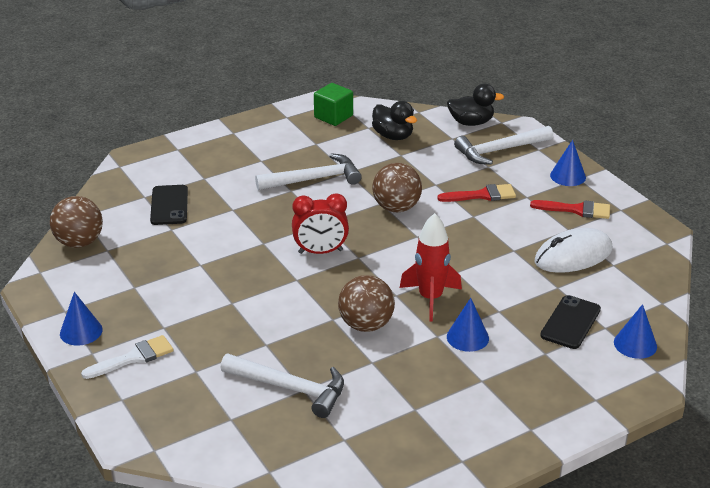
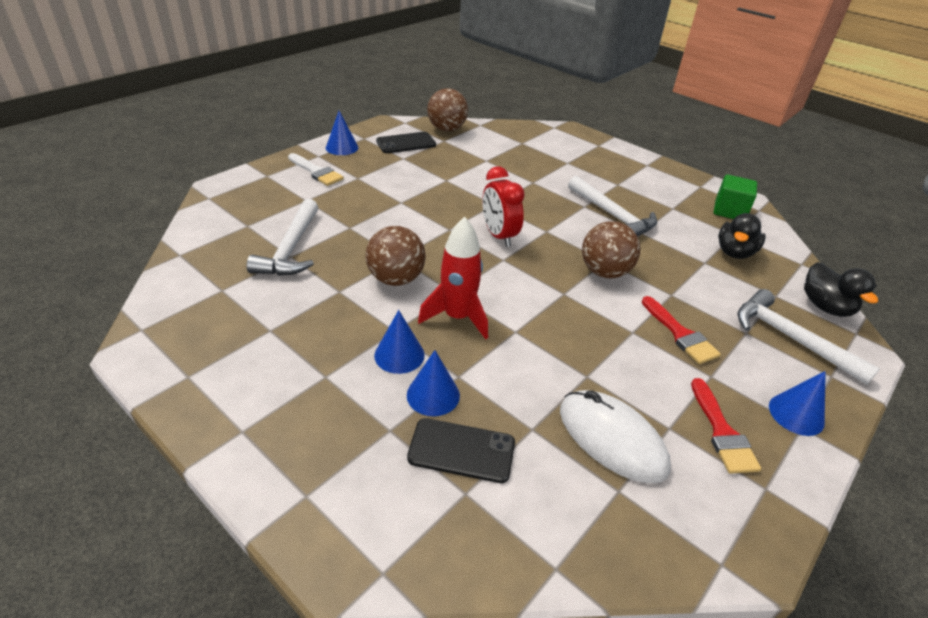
camera: 70 degrees right, 5 degrees up
(169, 205) = (517, 154): black phone -> black phone (406, 143)
(635, 344) = (439, 536): blue cone -> blue cone (433, 395)

